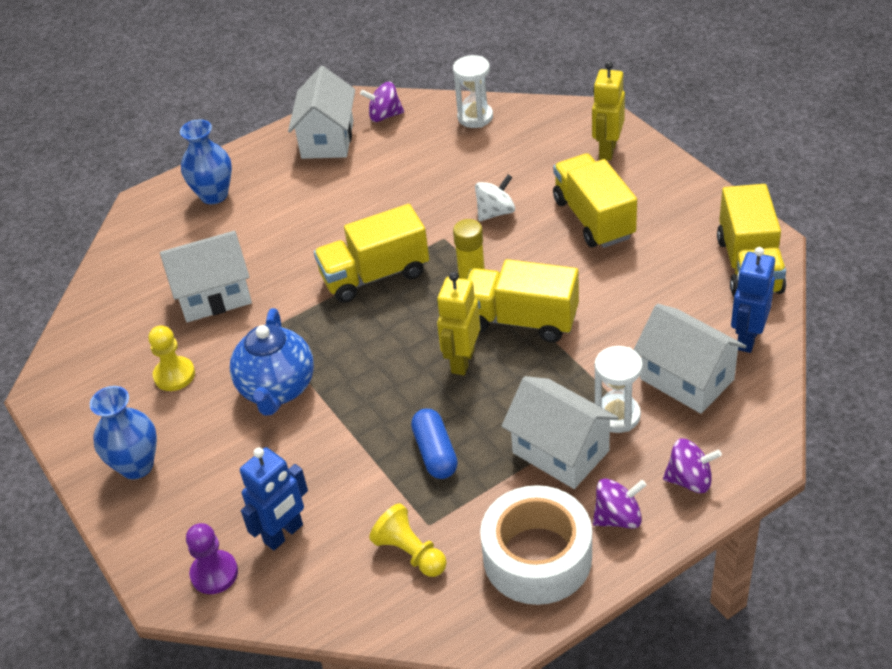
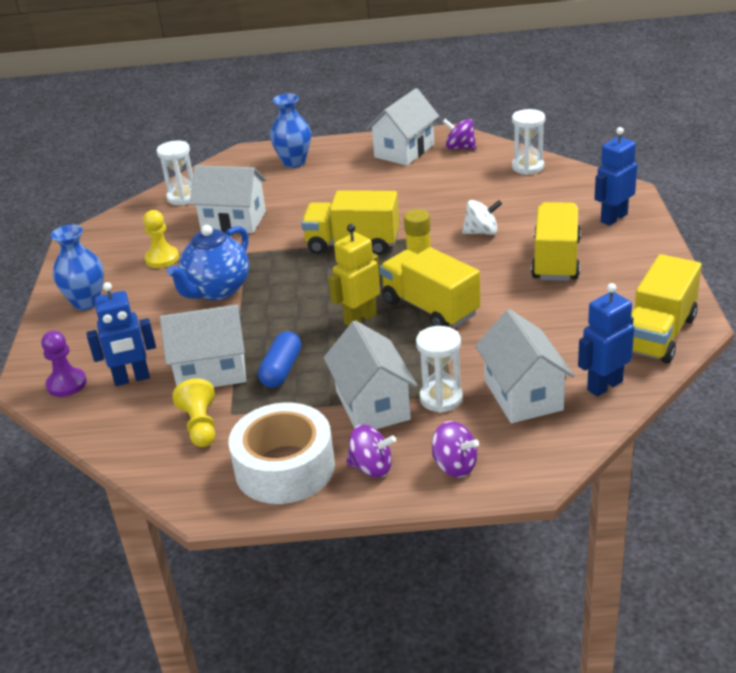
camera: 30 degrees right, 10 degrees down
(122, 287) = (183, 197): none -> white hourglass
(363, 487) = (211, 371): none -> white house
(607, 150) = (613, 218): yellow robot -> blue robot

